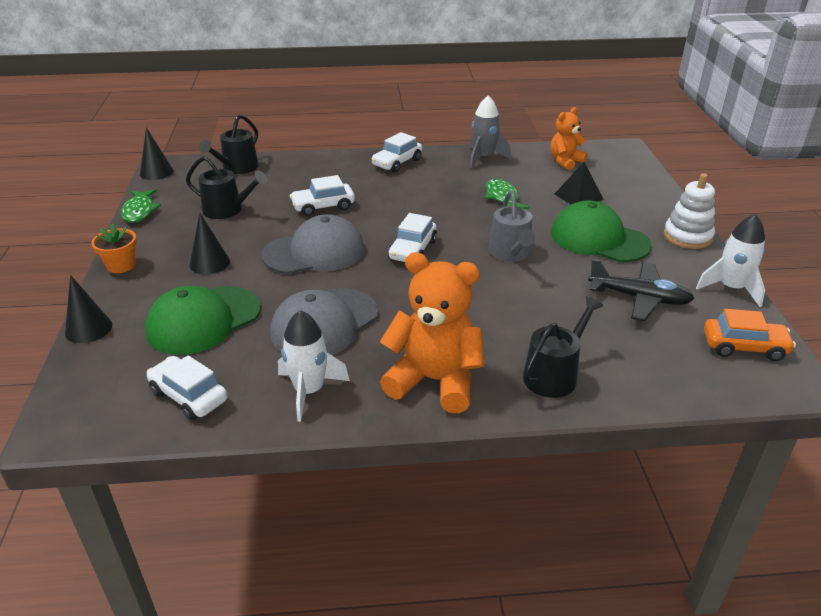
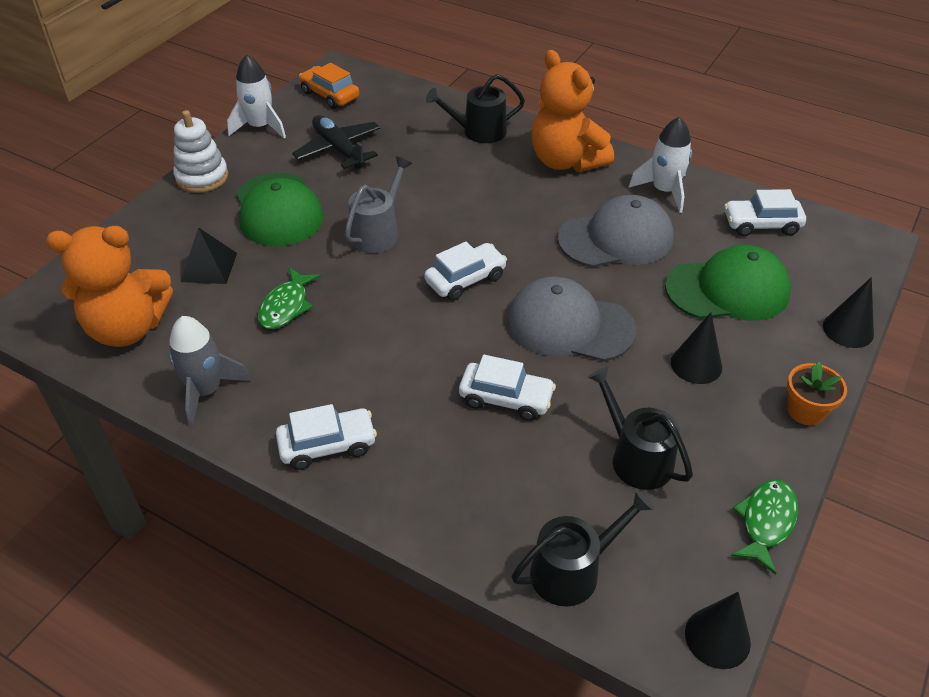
camera: 145 degrees left, 10 degrees up
(189, 396) = (761, 224): white car -> white car turned 105 degrees clockwise
(565, 162) = (127, 328): orange teddy bear -> orange teddy bear, size x1.70

